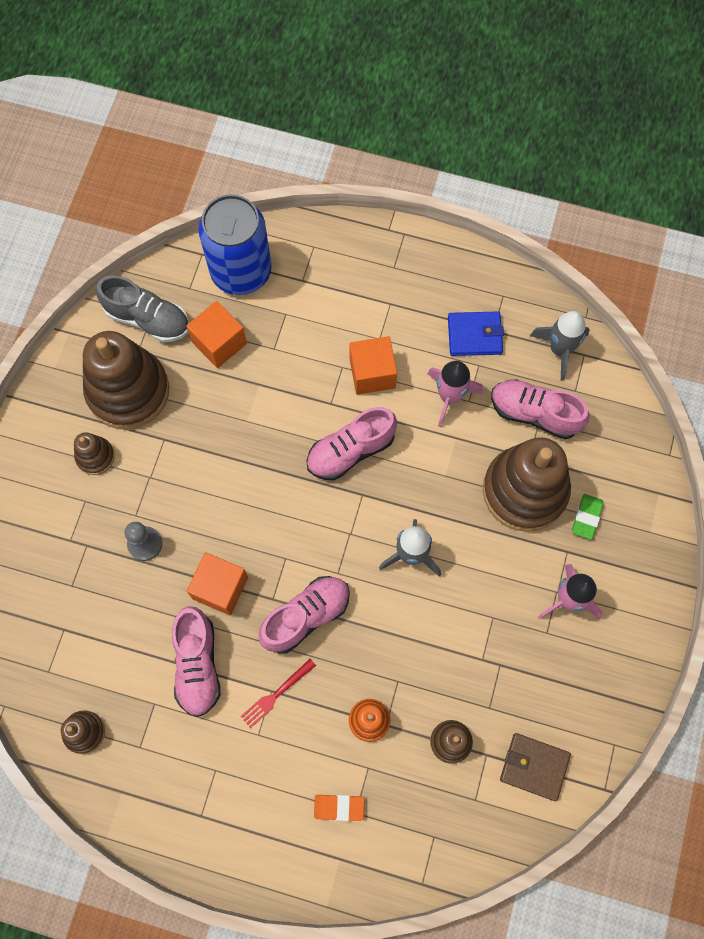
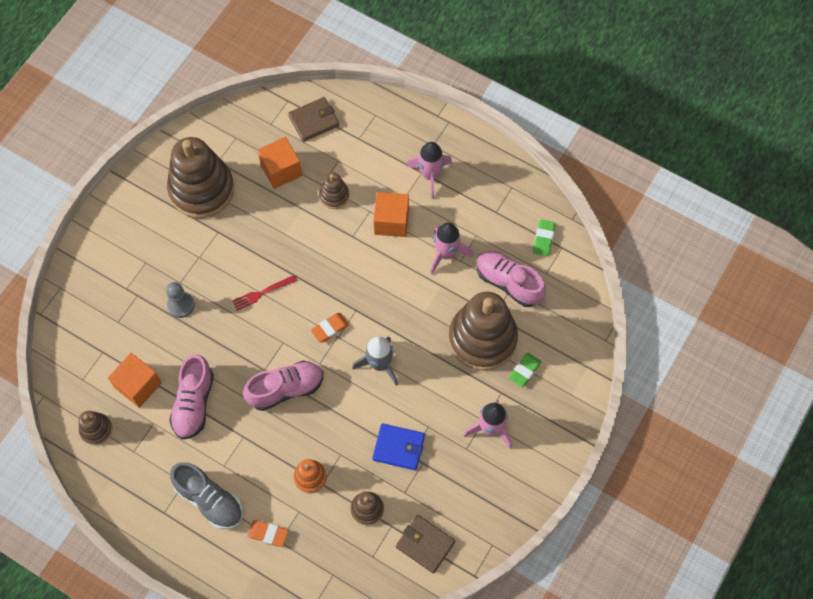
camera: 15 degrees right, 5 degrees down
(95, 456) = (163, 232): brown stacking toy -> brown stacking toy (334, 195)
(148, 319) = (232, 139): grey shoe -> grey shoe (209, 500)
(220, 588) = (227, 351): orange cube -> orange cube (138, 385)
(241, 271) = (314, 121): blue can -> brown wallet
(276, 695) = (245, 440): red fork -> red fork (262, 293)
(338, 526) = (330, 328): none -> orange eraser
(350, 451) = (357, 275): pink shoe -> none
(401, 305) = (430, 175): none -> pink rocket
(474, 335) = (480, 212): blue wallet -> blue wallet (398, 447)
(559, 350) = (543, 239): grey rocket -> green eraser

